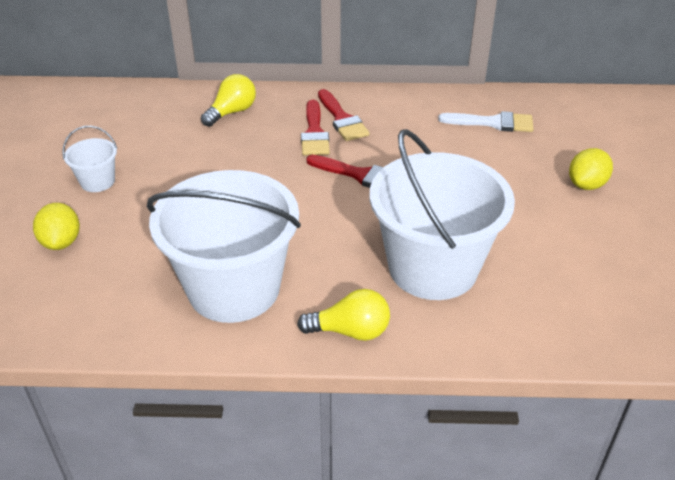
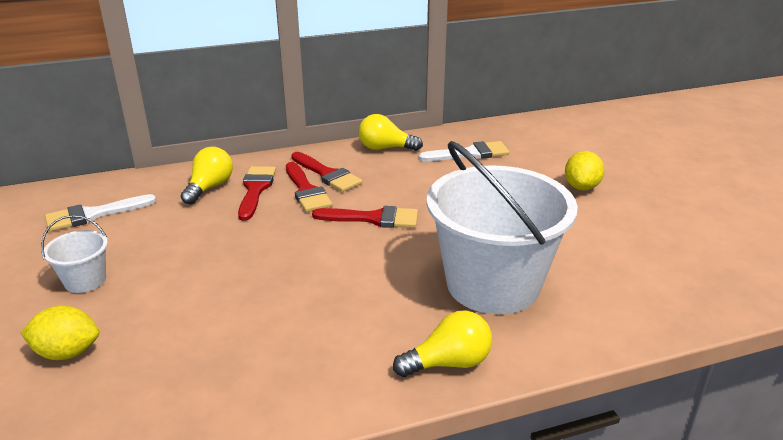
camera: 20 degrees left, 10 degrees down
(61, 242) = (67, 352): yellow lemon -> yellow lemon turned 60 degrees counterclockwise
(127, 120) = (93, 214): none -> white brush
(234, 288) = (300, 352): white bucket -> none
(270, 122) = (255, 189): none -> red brush
(412, 100) = (385, 148): none -> yellow light bulb

